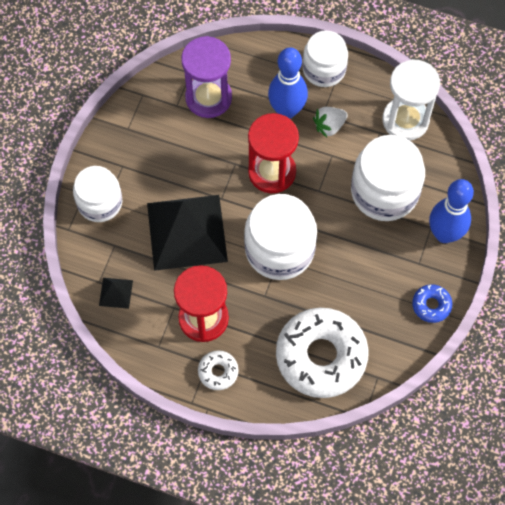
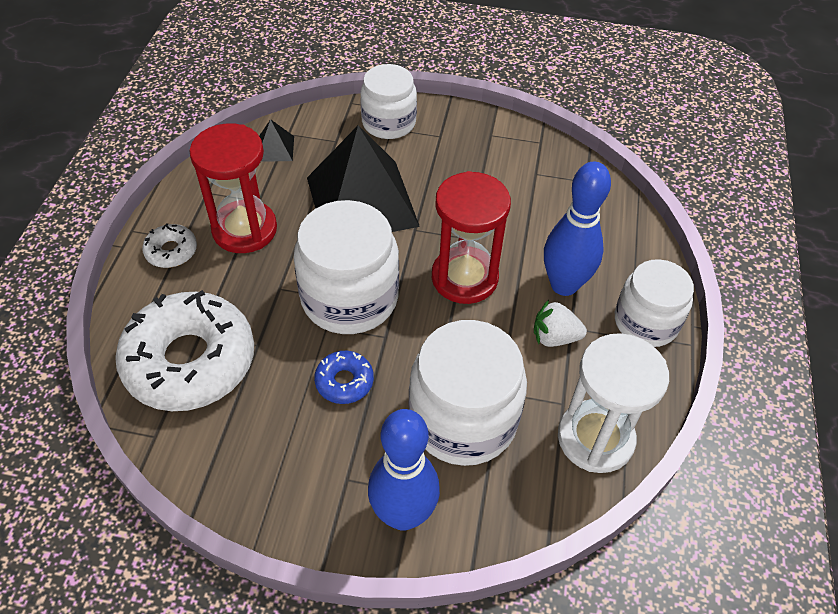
camera: 80 degrees right, 15 degrees down
(208, 98) = (556, 202): purple hourglass -> none
(329, 126) = (554, 337): white strawberry -> white strawberry turned 45 degrees counterclockwise
(431, 305) = (274, 504): blue donut -> blue donut (344, 381)

